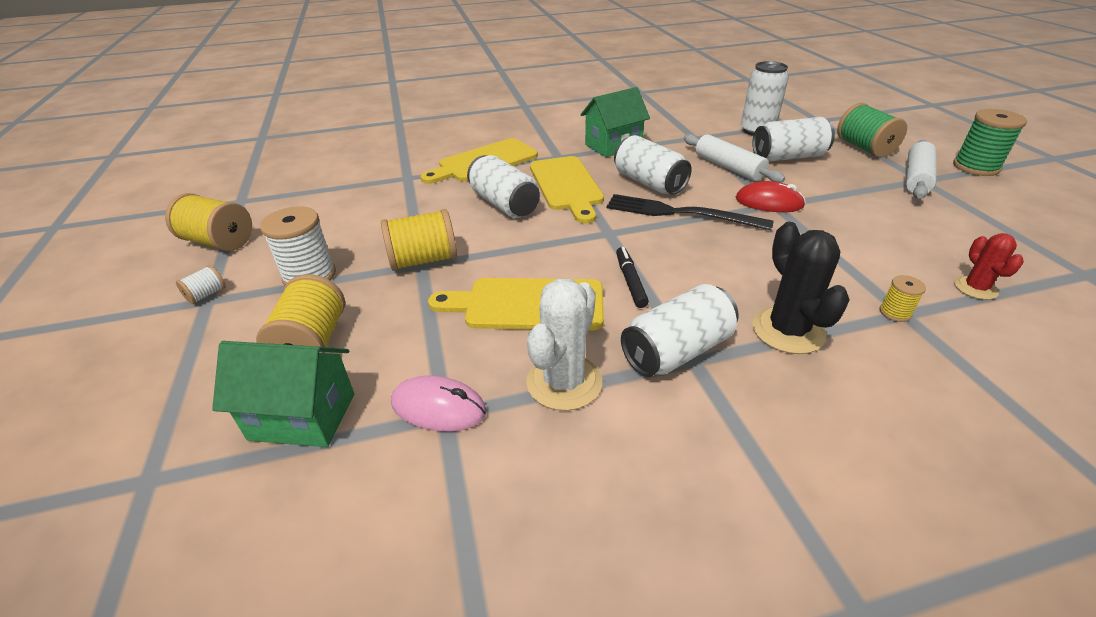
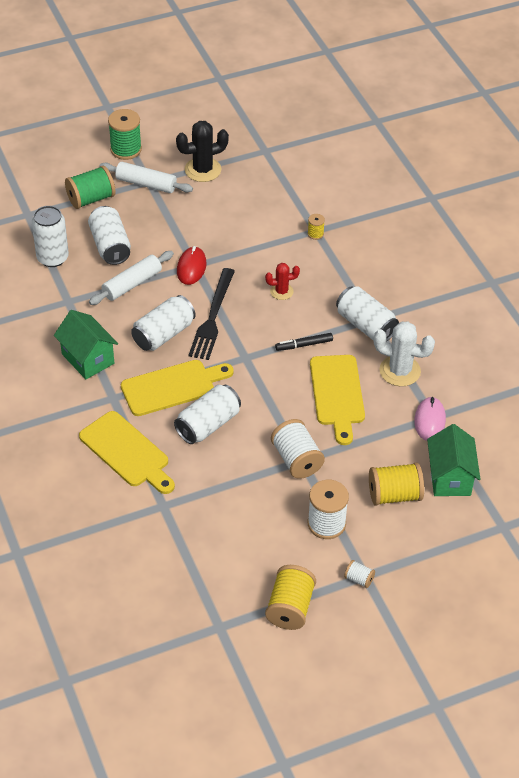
camera: 100 degrees left, 10 degrees up
(423, 260) = (296, 460): yellow spool -> white spool
(787, 330) = (339, 279): black cactus -> black cactus (203, 170)
(975, 288) = (286, 197): red cactus -> red cactus (281, 291)

